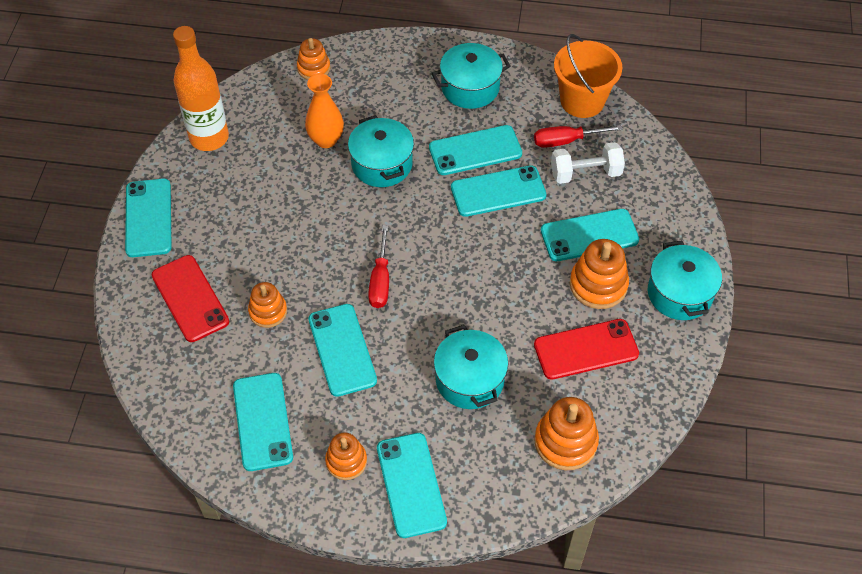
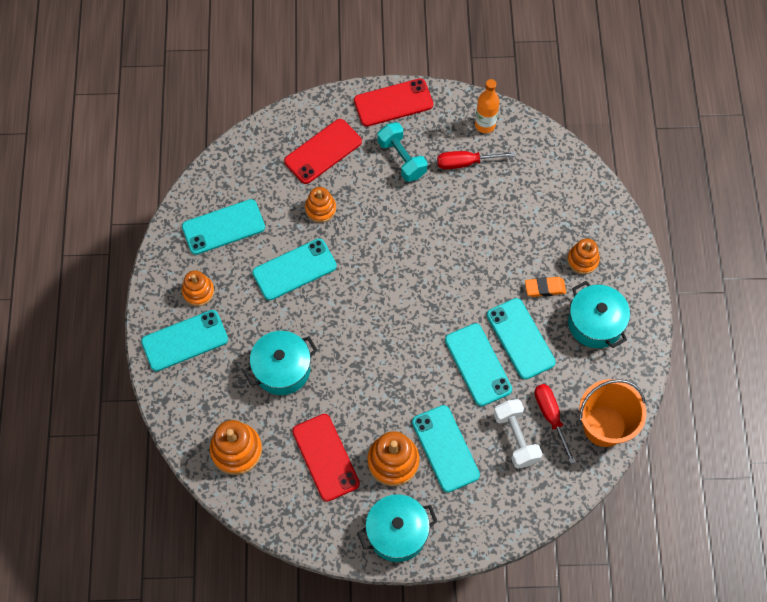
camera: 80 degrees right, 10 degrees up
(148, 218) = (393, 103): turquoise phone -> red phone
(209, 138) = (485, 125): orange bottle -> orange bottle, size x0.61
(226, 221) = (402, 159): none -> turquoise dumbbell
(313, 68) = (584, 187): orange stacking toy -> orange stacking toy (583, 260)
(326, 140) = (504, 214): orange vase -> none
(380, 281) = (364, 285): red screwdriver -> red screwdriver (465, 163)
(382, 164) = (487, 264): turquoise pot -> none
(422, 121) = (545, 288): none -> orange eraser

